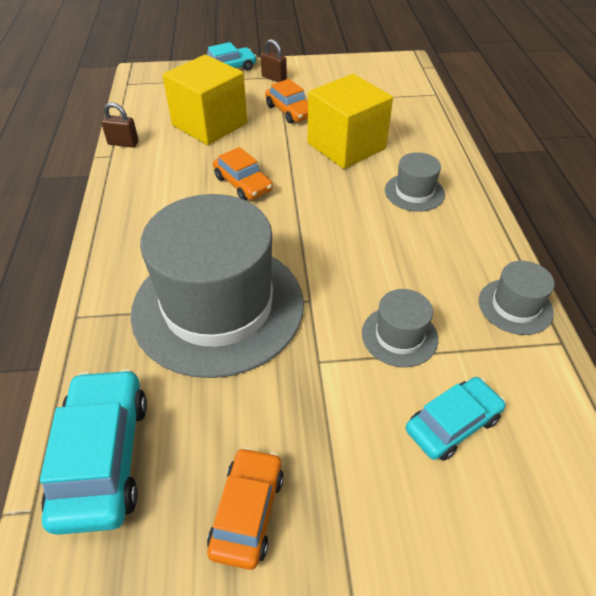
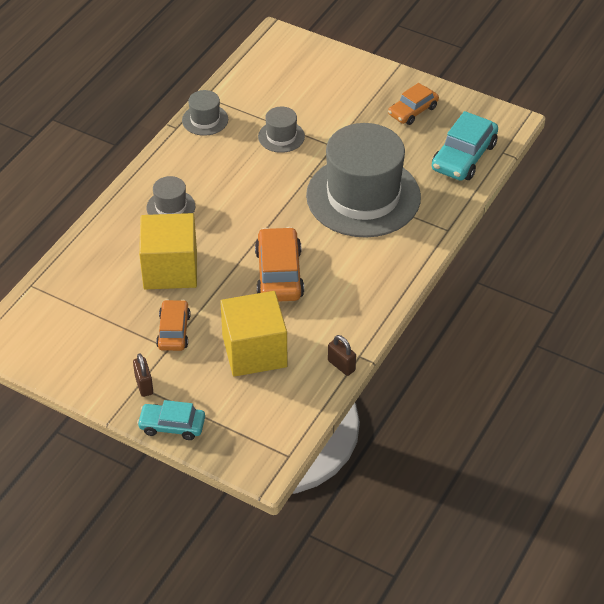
camera: 145 degrees left, 0 degrees up
(243, 184) = (279, 274): orange car -> orange car, size x1.54
(452, 424) = (298, 95): turquoise car -> none

